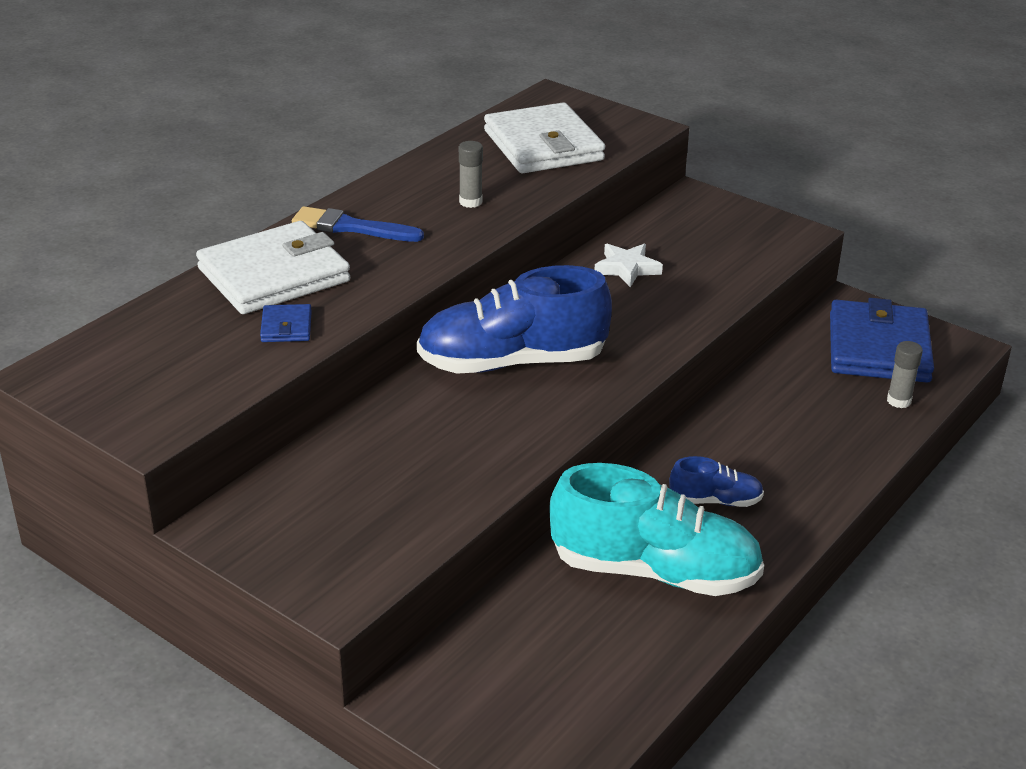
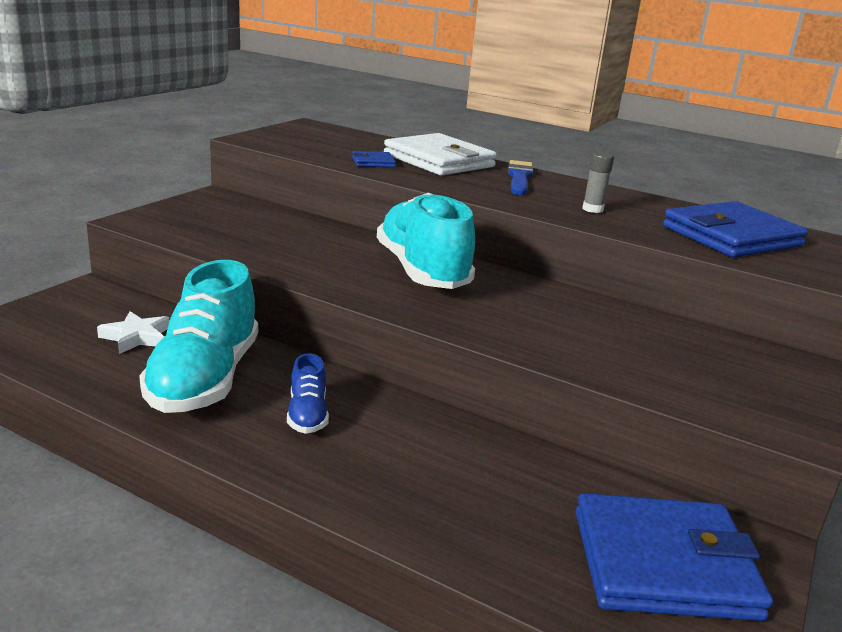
camera: 80 degrees right, 10 degrees down
(512, 362) = (422, 271): blue shoe -> turquoise shoe
(543, 145) = (731, 236): white wallet -> blue wallet
(627, 268) = (613, 322): white star -> white star (136, 337)
(899, 401) = (539, 570): grey glue stick -> none

